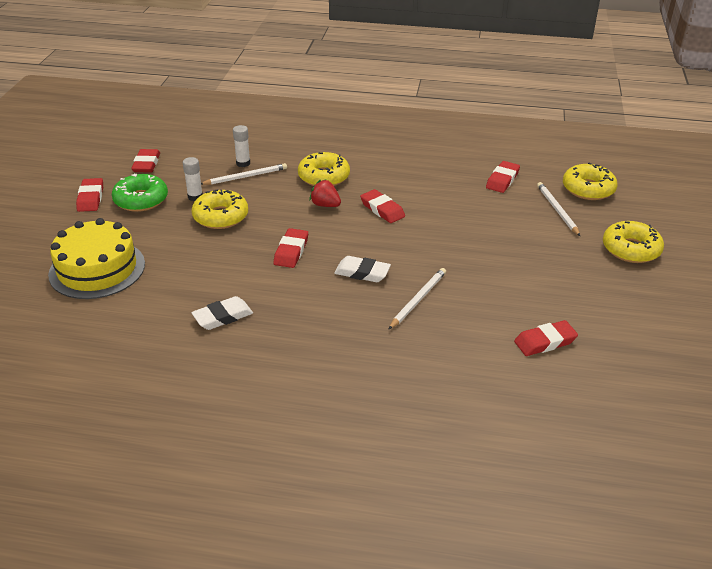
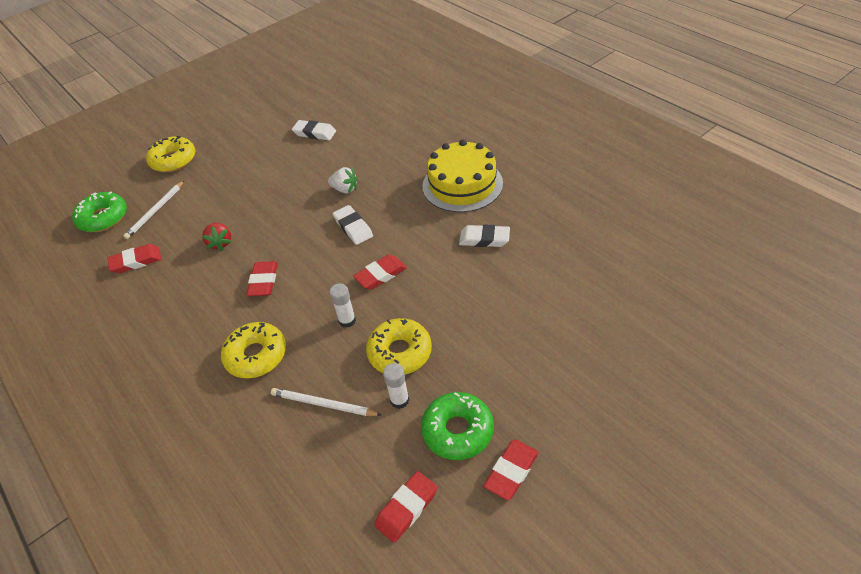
camera: 135 degrees left, 10 degrees up
(97, 269) = (556, 343): yellow cake -> yellow cake (462, 184)
(243, 163) = (304, 433): white glue stick -> white glue stick (347, 321)
(325, 205) = (299, 314): red strawberry -> red strawberry (220, 243)
(418, 300) = (345, 189): white pencil -> white strawberry
(545, 342) = (314, 133): red eraser -> white eraser
(588, 189) = (103, 218): yellow donut -> green donut

